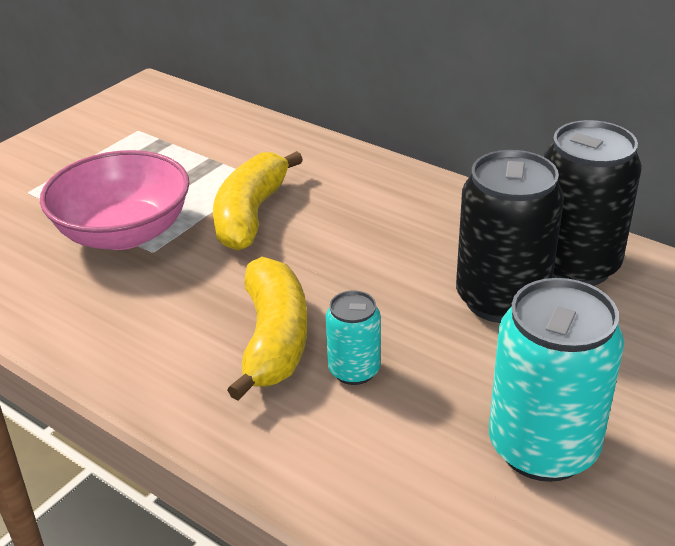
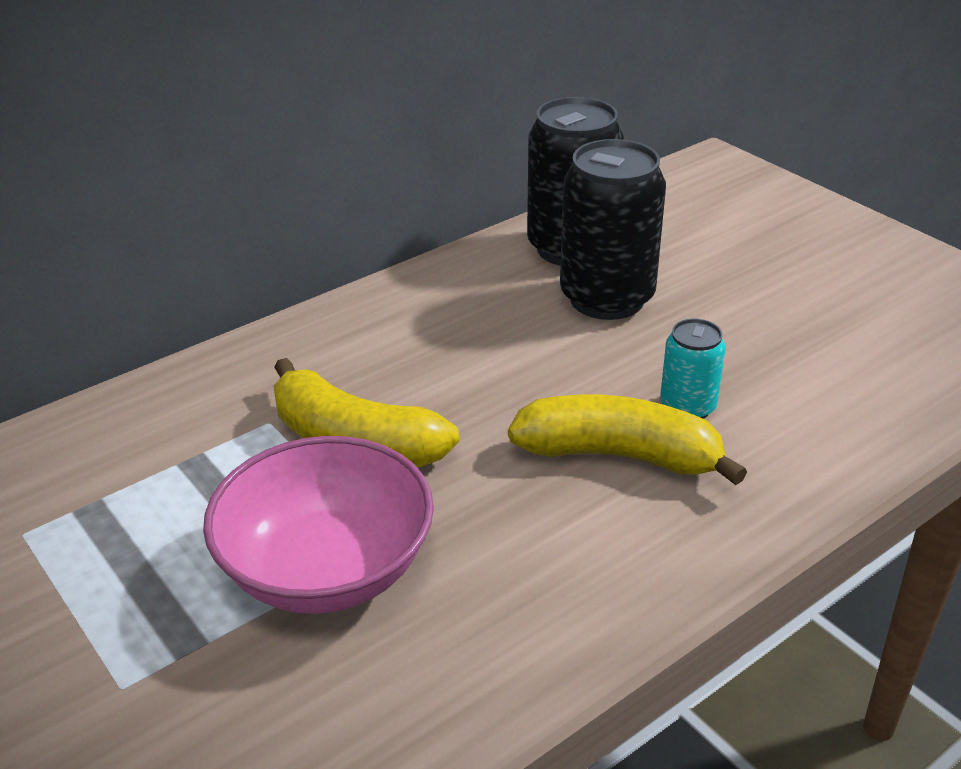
camera: 75 degrees left, 0 degrees up
(543, 447) = (813, 323): turquoise can -> none

